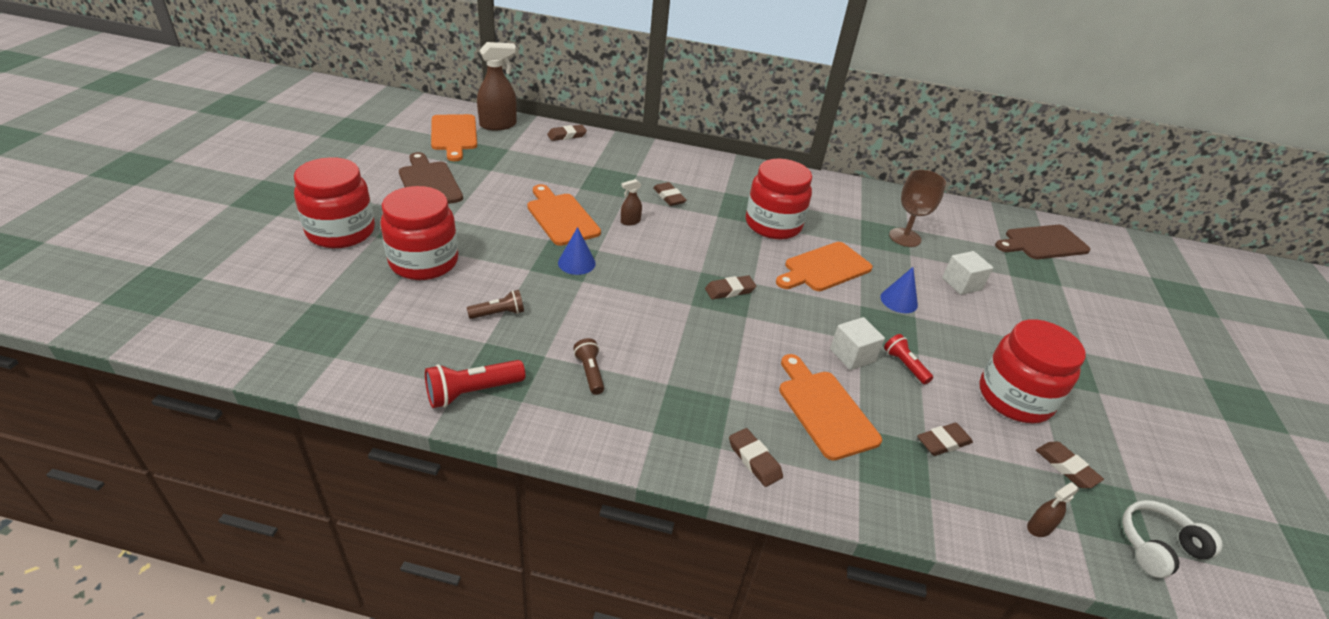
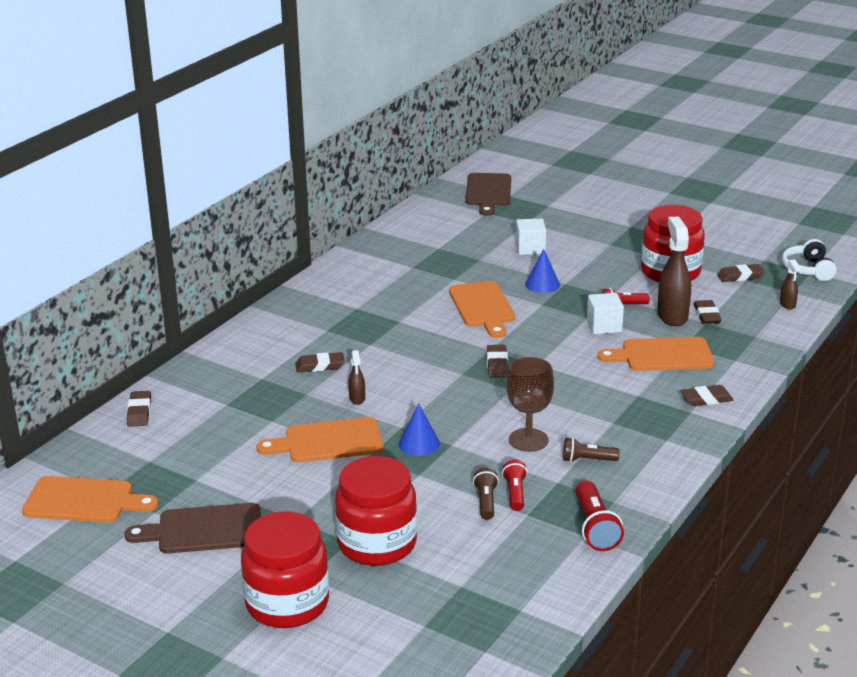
camera: 65 degrees left, 10 degrees down
(498, 125) = (77, 462): brown spray bottle -> brown spray bottle (672, 316)
(517, 330) = (515, 493): none -> red flashlight
(773, 225) = (401, 316): red jar -> none
(905, 237) = (452, 254): brown goblet -> brown goblet (528, 440)

